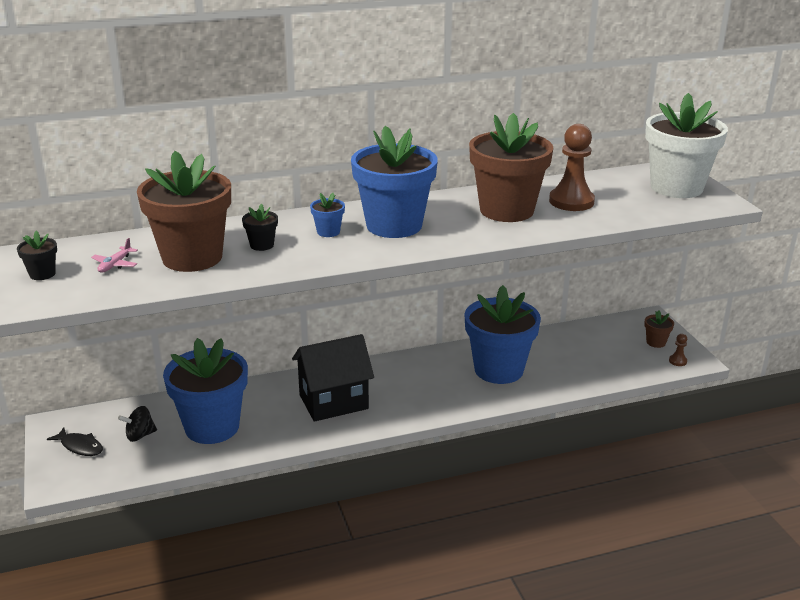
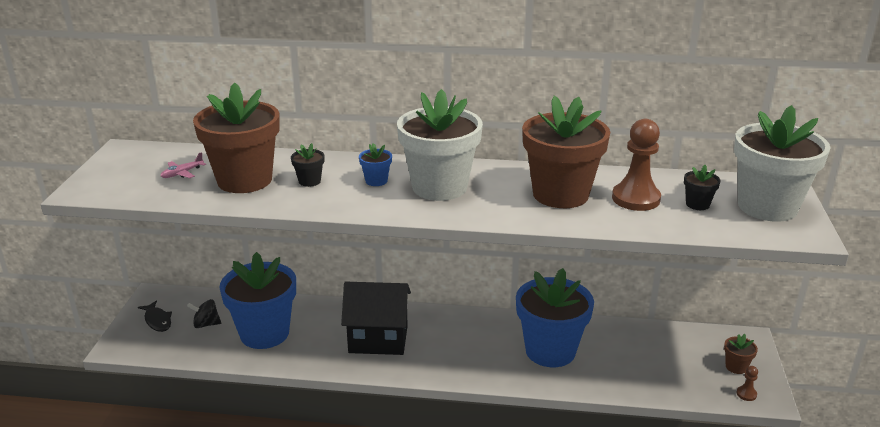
camera: 25 degrees right, 0 degrees up
(42, 274) = (124, 169): black flower pot -> black flower pot (697, 204)
(394, 225) = (439, 187): blue flower pot -> white flower pot

